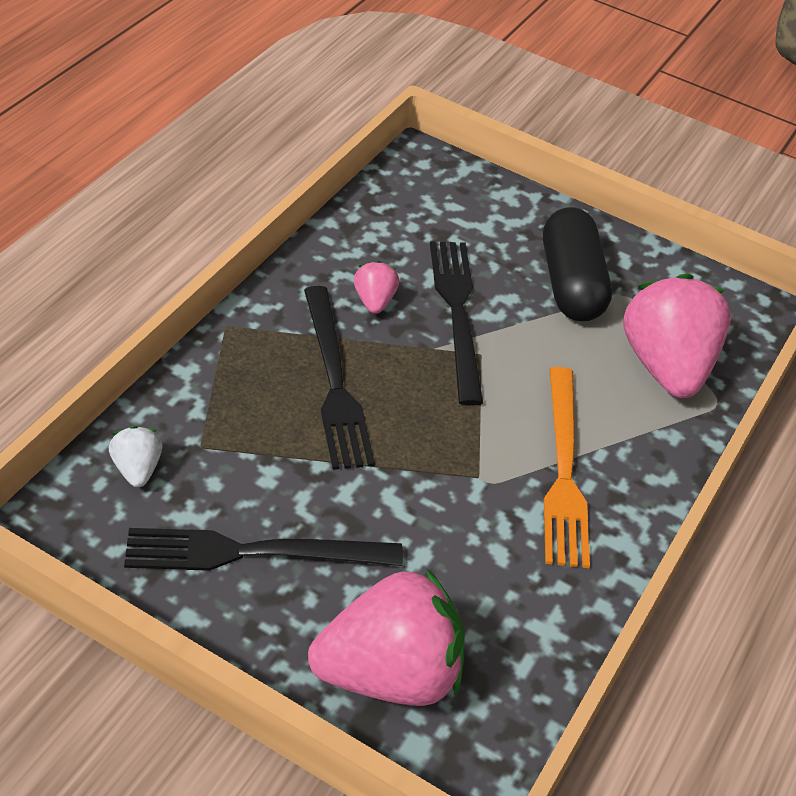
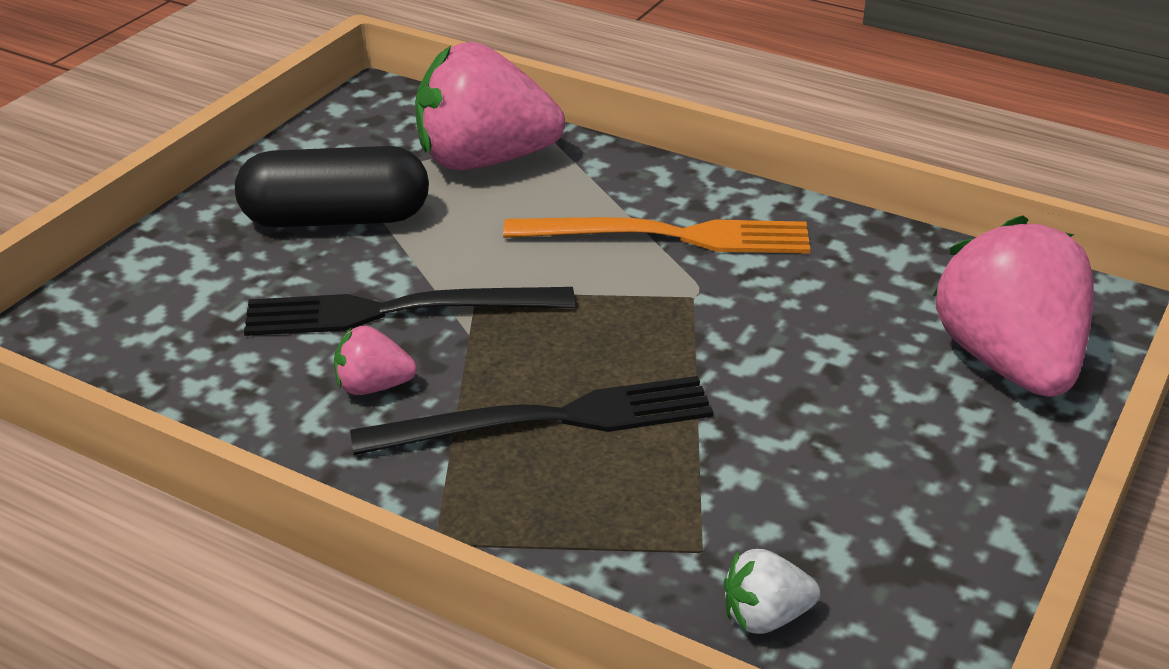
camera: 85 degrees left, 10 degrees down
(253, 552) = (878, 482): black fork -> none

